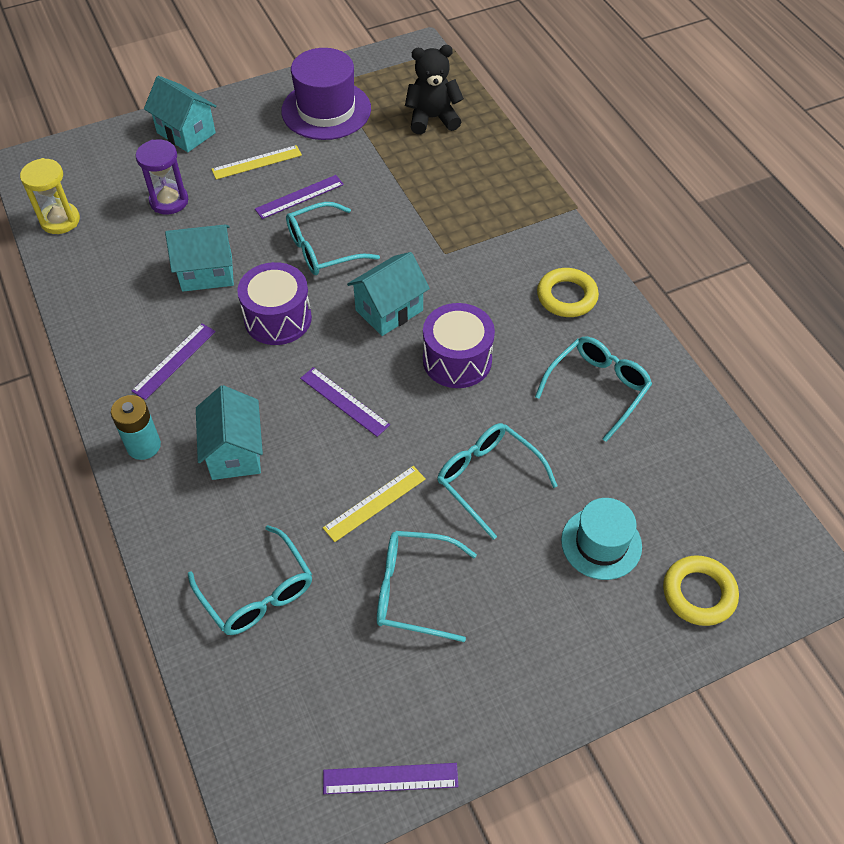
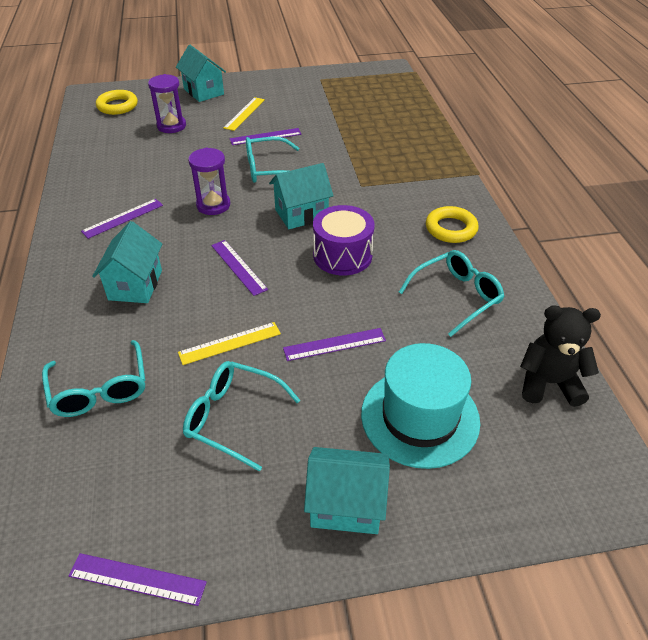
camera: 15 degrees right, 10 degrees down
(60, 220) = (91, 125): yellow hourglass -> none
(143, 446) = (69, 267): turquoise battery -> none
(207, 273) = (175, 170): turquoise house -> turquoise house (346, 505)
(256, 162) = (244, 113): yellow ruler -> yellow ruler turned 60 degrees counterclockwise
(278, 318) = (213, 205): purple drum -> purple hourglass
(326, 110) = (308, 92): purple hat -> none
(432, 118) = (384, 107): black teddy bear -> black teddy bear (548, 383)
(488, 478) = (334, 344): turquoise glasses -> purple ruler
(601, 543) = (420, 417): turquoise hat -> turquoise hat, size x1.53
(698, 593) = (503, 482): yellow ring -> yellow ring (117, 106)

